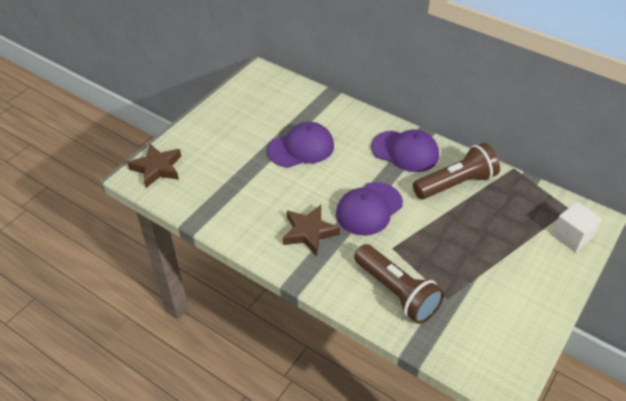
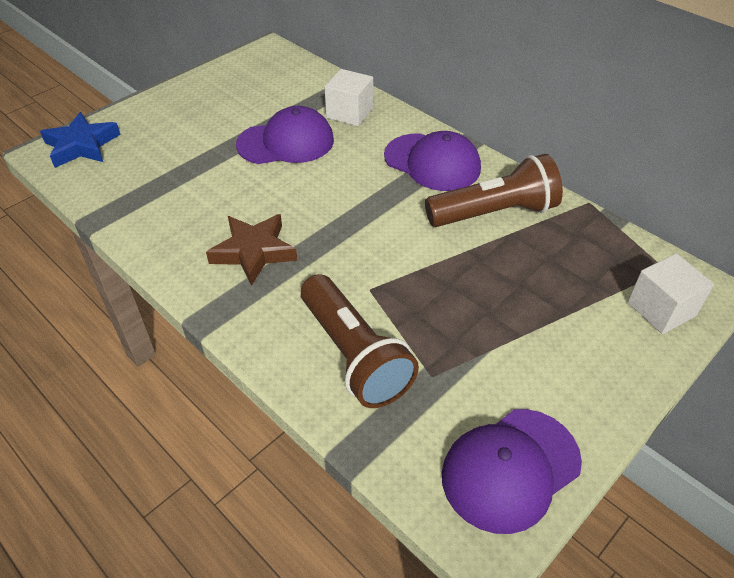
camera: 10 degrees right, 0 degrees up
(157, 168) = (81, 145): brown star -> blue star
(337, 119) = (349, 113): none -> white cube
(369, 209) = (353, 231): purple cap -> purple cap (510, 469)

